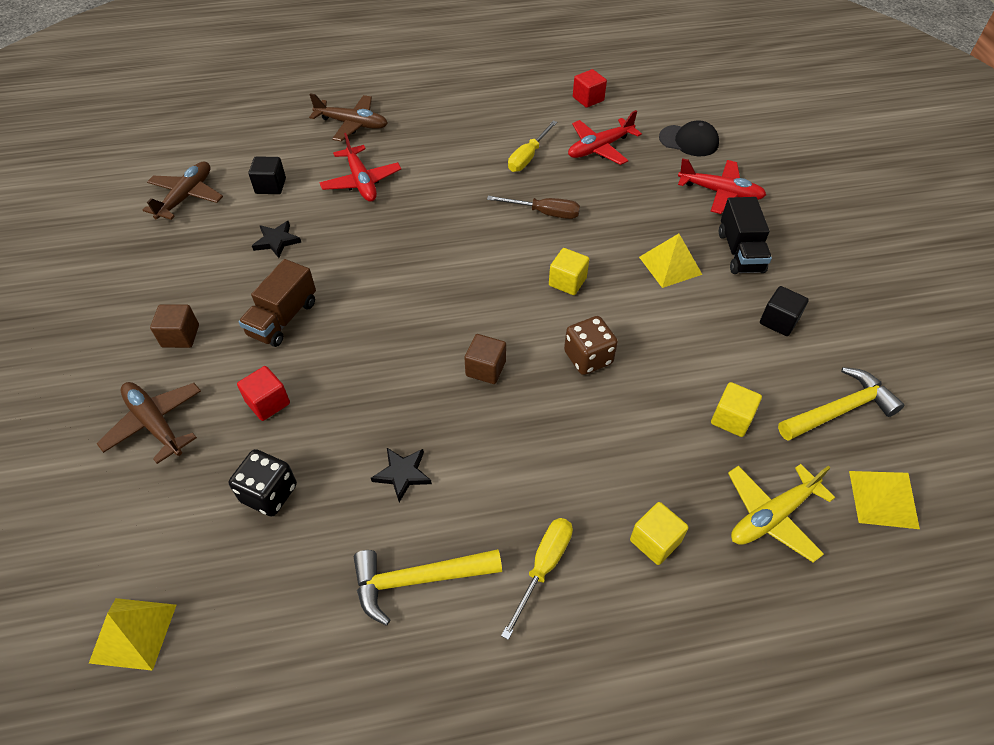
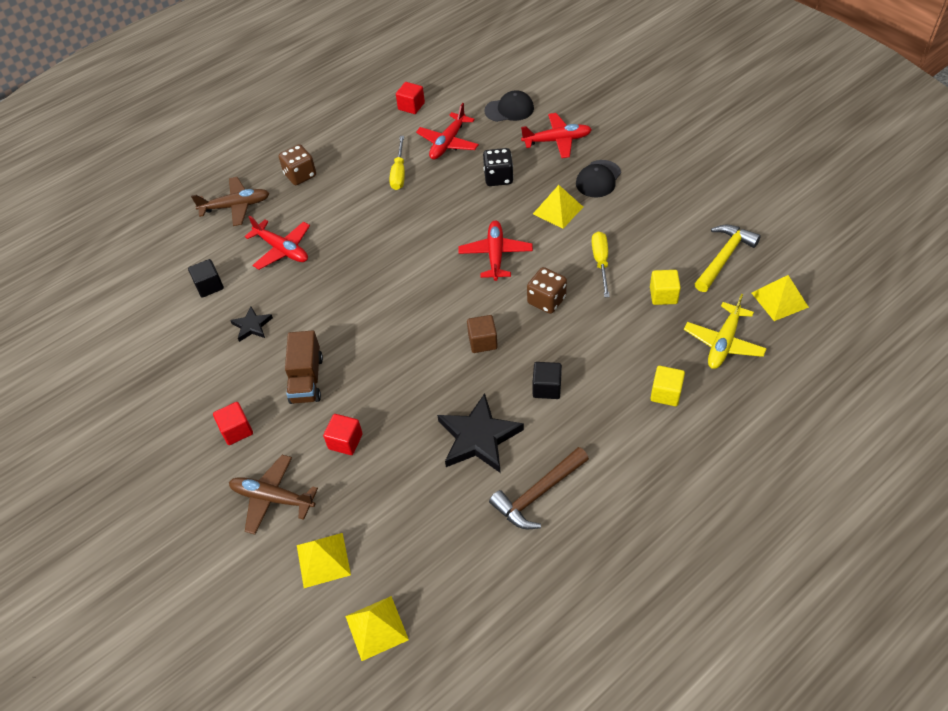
camera: 25 degrees left, 0 degrees up
(146, 519) = (323, 560): none -> yellow pyramid
(180, 336) = (236, 430): brown cube -> red cube
(186, 196) = (144, 326): brown plane -> none
(269, 493) = (397, 497): black dice -> black dice (498, 178)
(402, 474) = (478, 437): black star -> black star, size x1.88
(418, 580) = (538, 494): yellow hammer -> brown hammer
(432, 120) = (300, 175): none -> brown dice
(543, 567) = (610, 444): yellow screwdriver -> yellow screwdriver (601, 262)
(544, 213) = (443, 211): brown screwdriver -> none
(567, 282) = (495, 254): yellow cube -> red plane
(740, 252) = (598, 179): black truck -> black cap
(778, 321) = (653, 216): black cube -> black cube (547, 388)

